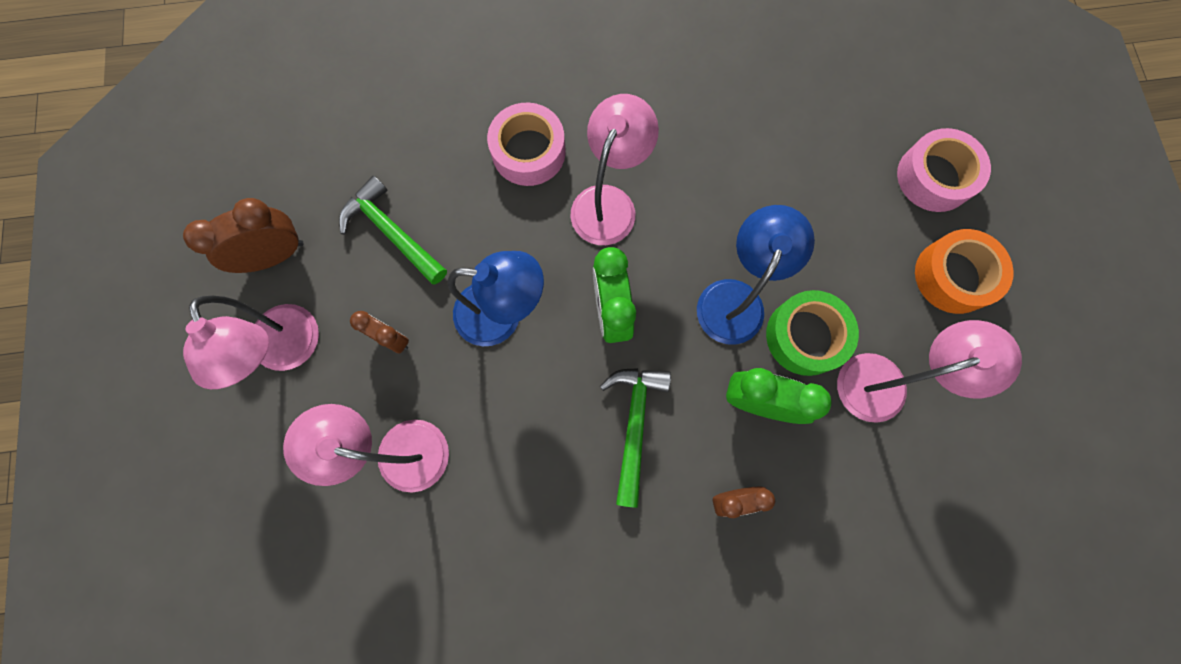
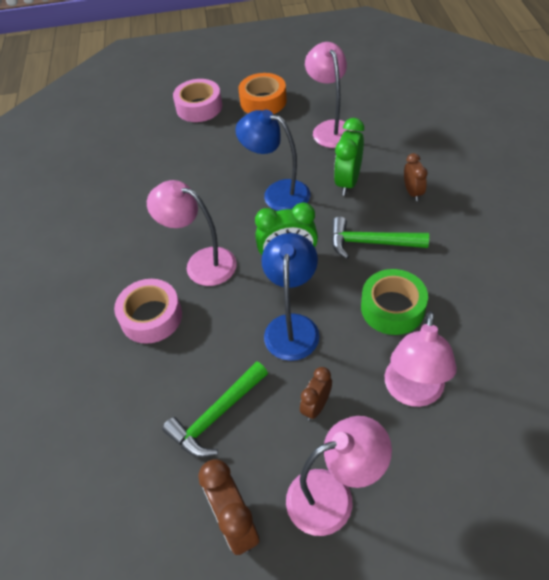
camera: 85 degrees left, 25 degrees down
(805, 336) = (303, 161): green tape -> green tape (392, 308)

